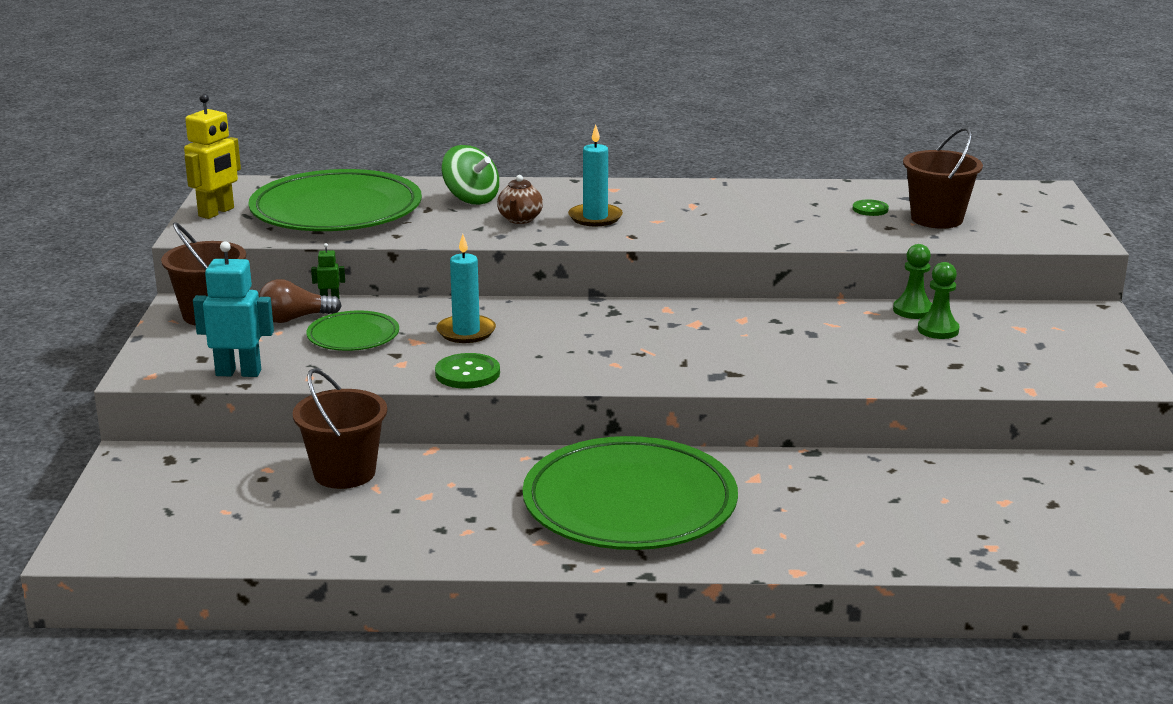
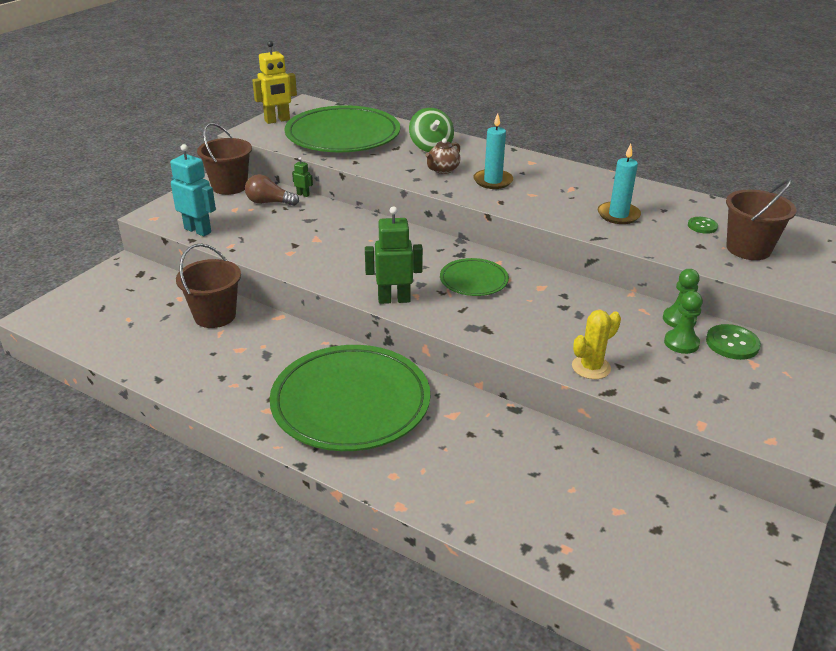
camera: 30 degrees right, 10 degrees up
(353, 336) = (286, 224): green plate -> green plate (473, 280)
(466, 332) = (353, 241): turquoise candle -> turquoise candle (618, 215)
(467, 373) = (319, 272): green button -> green button (732, 343)
(595, 375) = (394, 299): none -> green robot
(878, 375) = (591, 367): none -> yellow cactus

